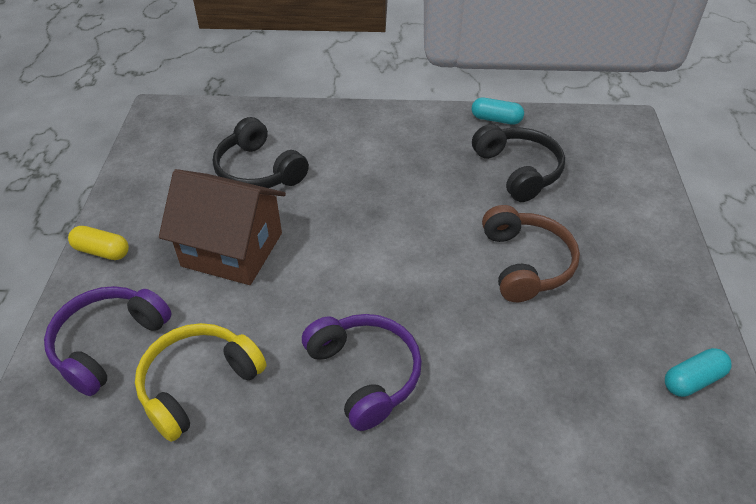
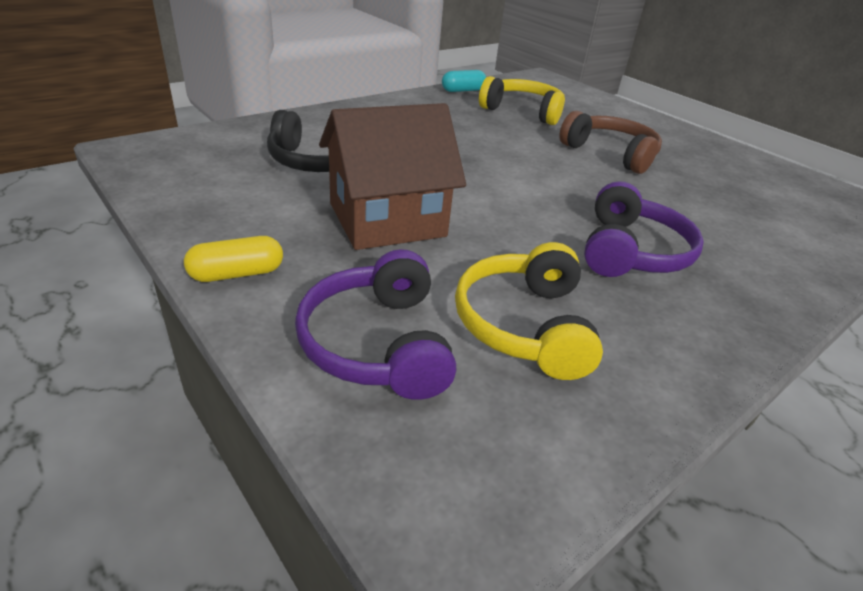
camera: 45 degrees left, 10 degrees down
(364, 374) = (630, 251): purple headphones -> purple headphones turned 90 degrees clockwise
(518, 171) = (522, 111): black headphones -> yellow headphones
(693, 380) = (778, 174): turquoise capsule -> none

